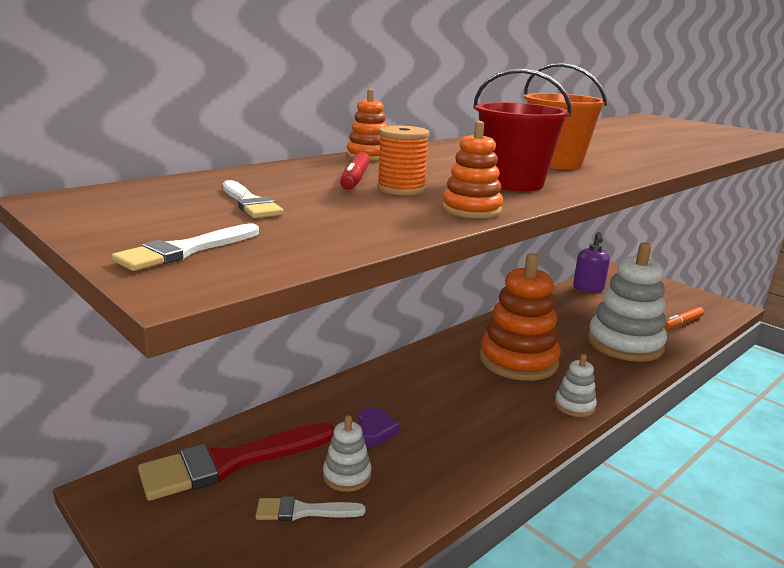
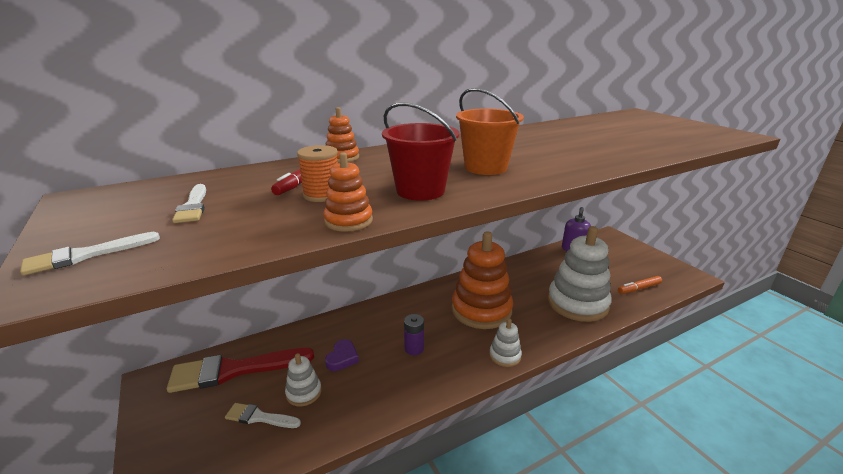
camera: 15 degrees right, 5 degrees up
(461, 410) = (414, 348): none -> purple battery

